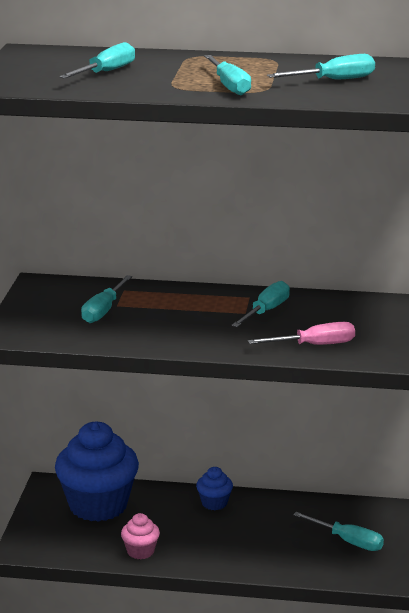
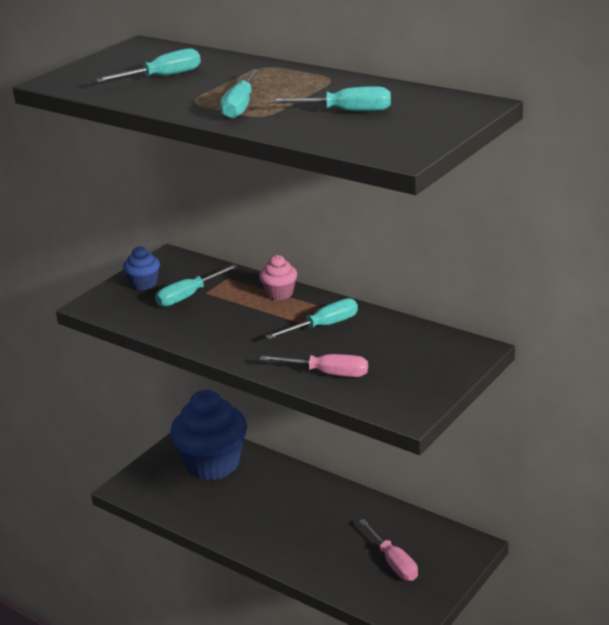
camera: 30 degrees right, 5 degrees up
(140, 551) = (210, 518): pink cupcake -> pink cupcake (279, 294)
(214, 503) = (308, 489): blue cupcake -> blue cupcake (144, 284)
(348, 541) = (393, 562): turquoise screwdriver -> pink screwdriver

